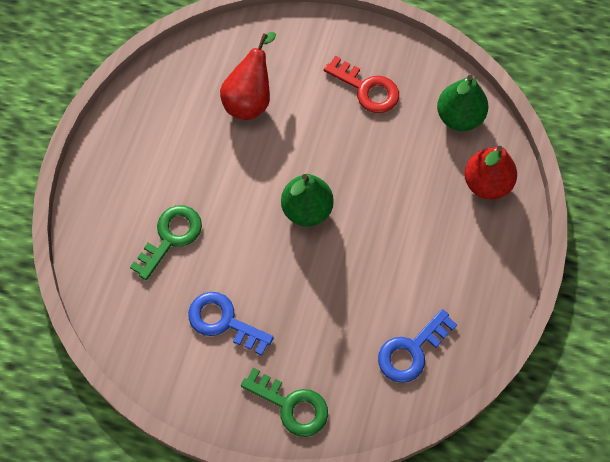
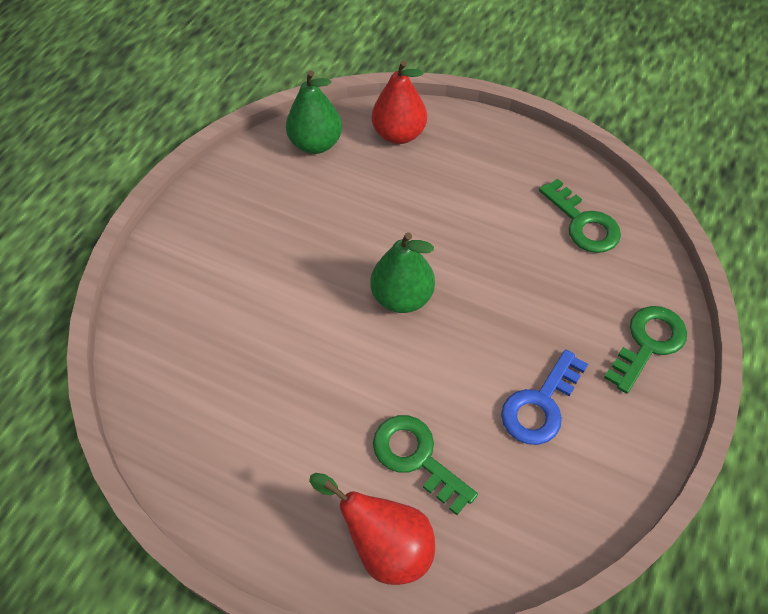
camera: 80 degrees left, 10 degrees down
(250, 99) = (235, 340): red pear -> red pear (385, 545)
(367, 89) = (257, 218): red key -> none
(411, 351) = (583, 223): blue key -> green key

